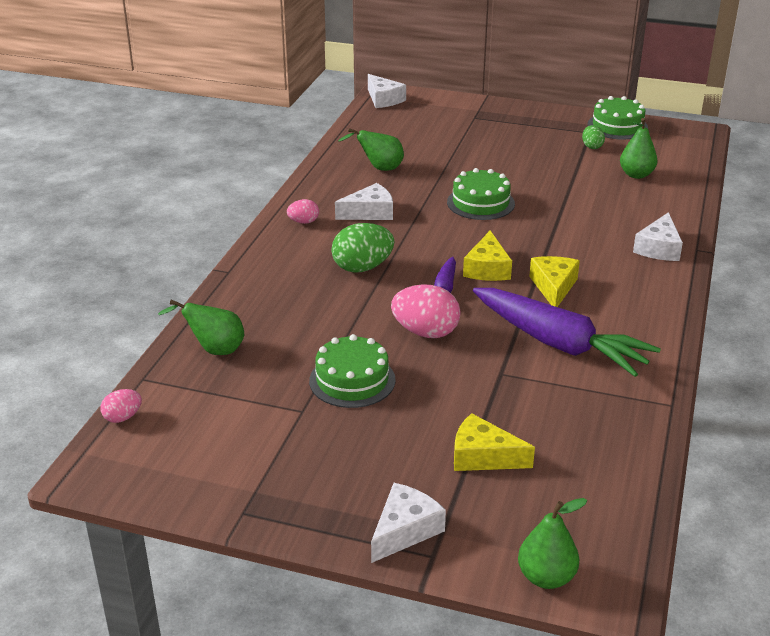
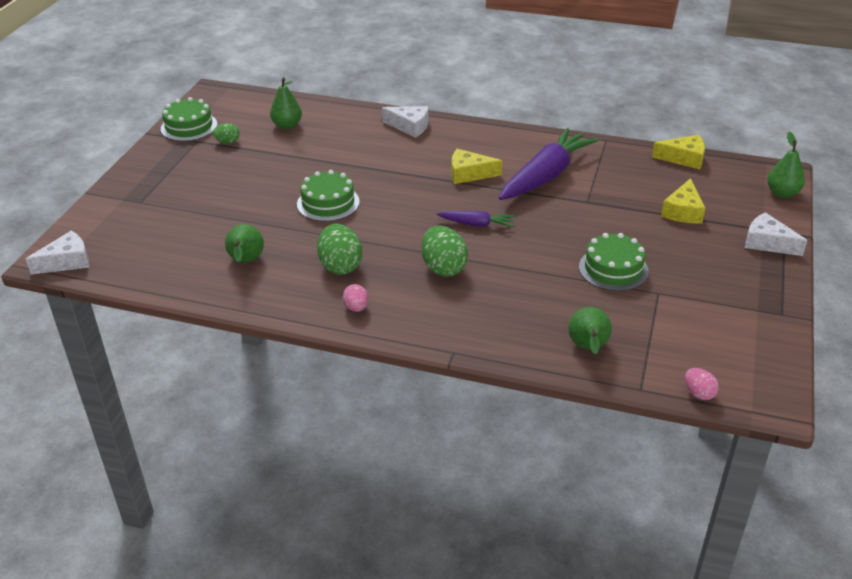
camera: 90 degrees left, 5 degrees up
(370, 212) = (340, 266): white cheese -> green egg
(425, 332) = (541, 234): pink egg -> none
(487, 268) = (442, 203): yellow cheese -> yellow cheese (684, 158)

